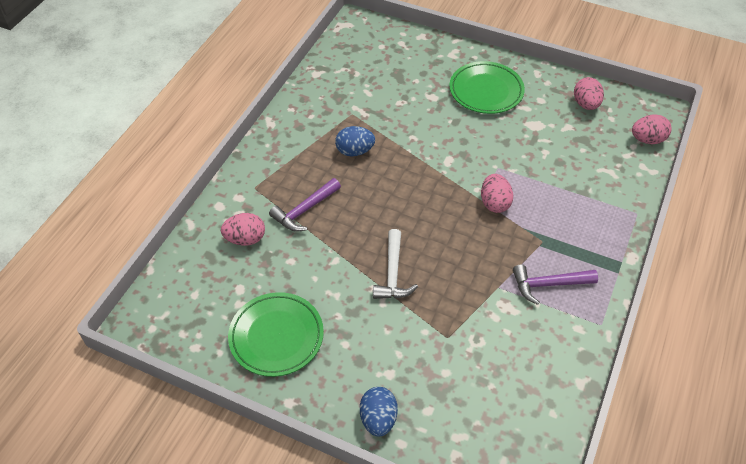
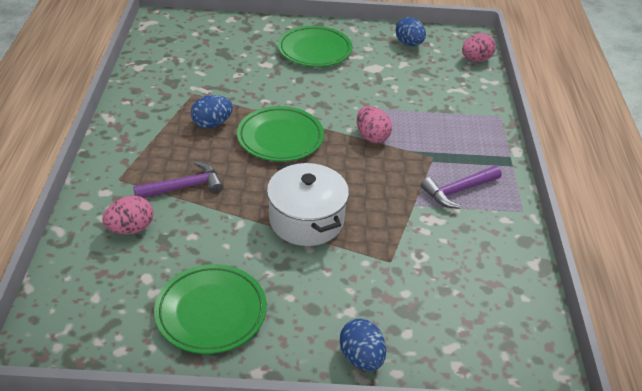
camera: 25 degrees left, 10 degrees down
(304, 210) = (184, 187): purple hammer -> purple hammer turned 135 degrees counterclockwise
(393, 274) = (306, 220): white hammer -> white pot
(408, 182) = (280, 138): none -> green plate
(586, 104) = (409, 44): pink egg -> blue egg

